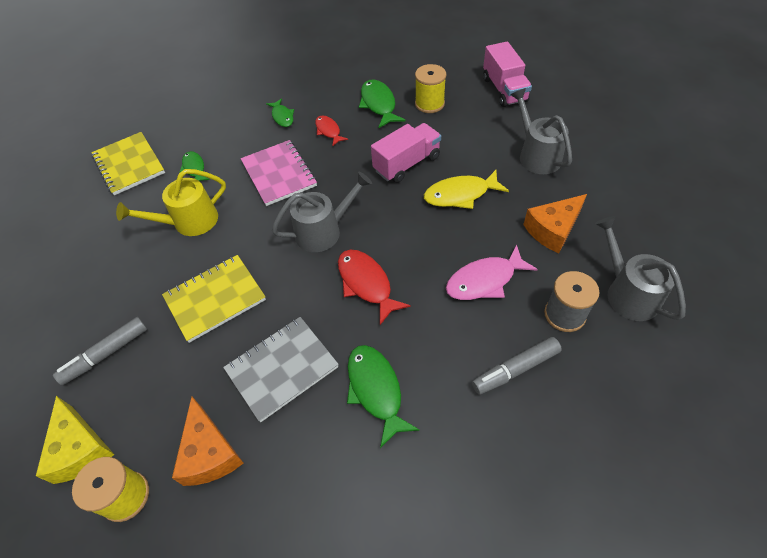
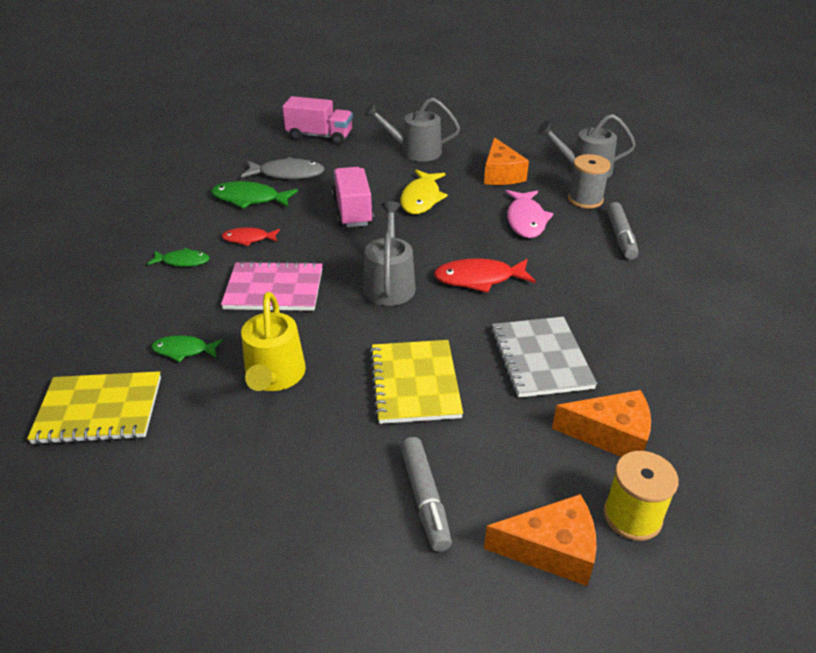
camera: 65 degrees left, 15 degrees down
(80, 449) = (551, 549): yellow cheese -> orange cheese
(376, 390) = (599, 309): green fish -> none
(429, 104) = (287, 174): yellow spool -> grey fish

